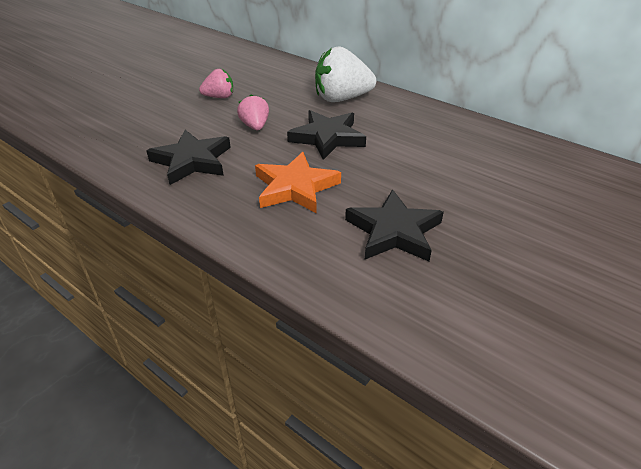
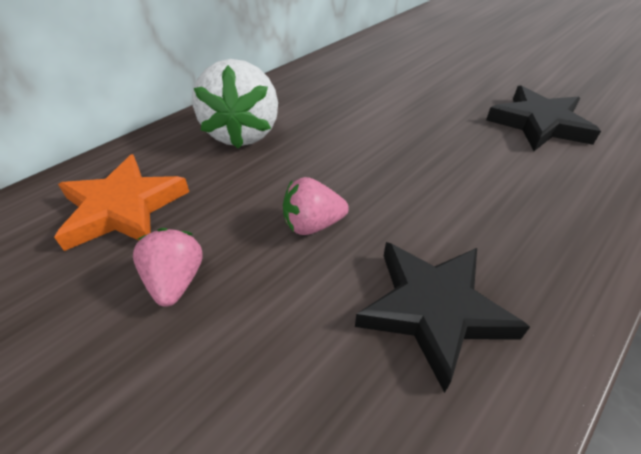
camera: 85 degrees left, 5 degrees up
(295, 187) = (482, 185): orange star -> orange star (123, 208)
(327, 138) = (354, 152): black star -> none

